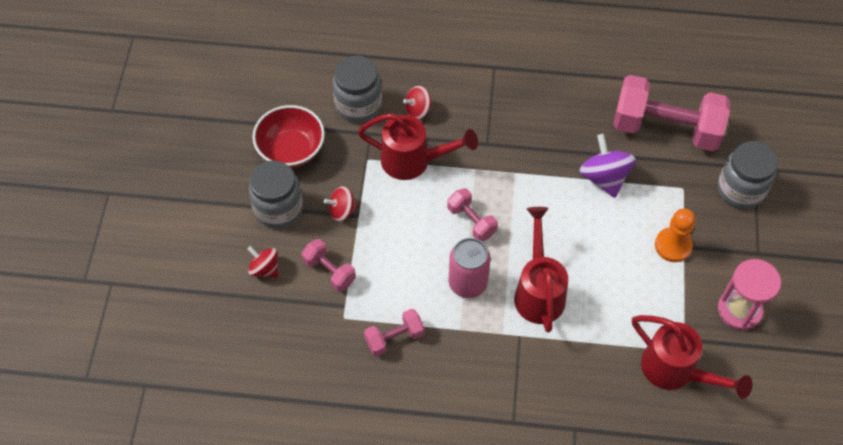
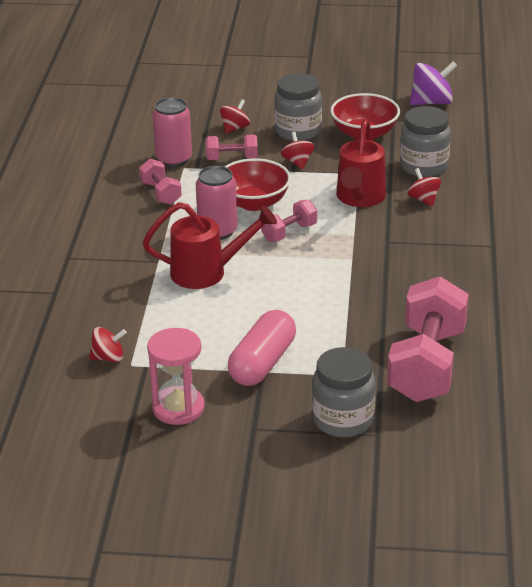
camera: 90 degrees right, 25 degrees down
(325, 328) = (174, 159): none -> pink can
(329, 271) = (232, 159): pink dumbbell -> pink dumbbell turned 45 degrees clockwise
(417, 251) = (254, 203): none -> red bowl
(604, 178) = (350, 317): purple spinning top -> purple spinning top (431, 102)
(673, 246) = (262, 363): orange pawn -> pink capsule
(675, 371) = (108, 358): red watering can -> red spinning top

